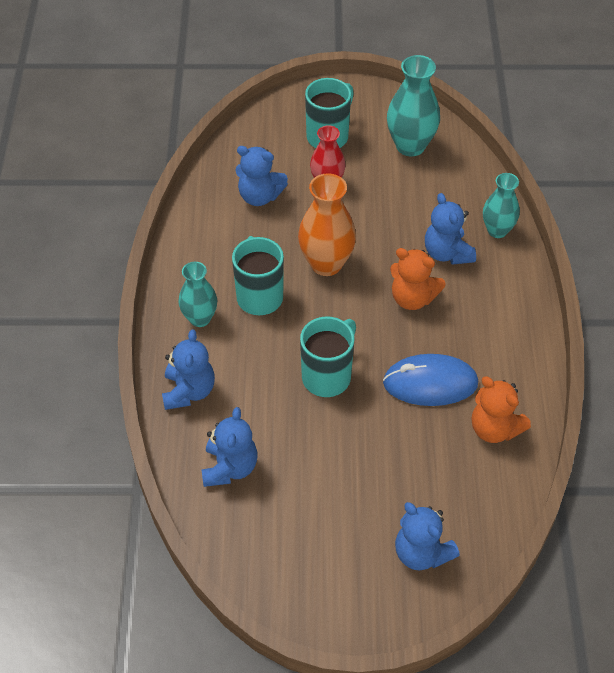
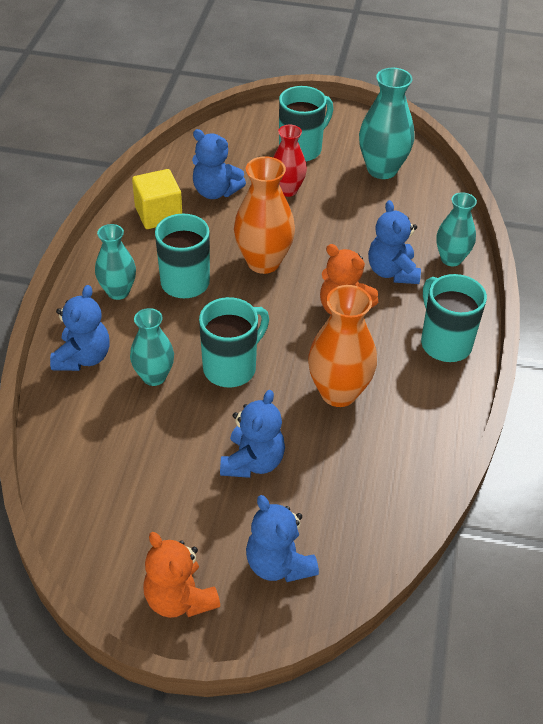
camera: 10 degrees right, 5 degrees down
(212, 230) = (158, 214): none -> yellow cube
(230, 468) = (99, 438): blue teddy bear -> blue teddy bear (253, 462)
(260, 398) = (154, 376): none -> turquoise vase
(430, 383) = (338, 392): blue mouse -> orange vase
(494, 429) = (396, 450): orange teddy bear -> orange teddy bear (179, 598)
(511, 317) = (444, 343): none -> turquoise mug

